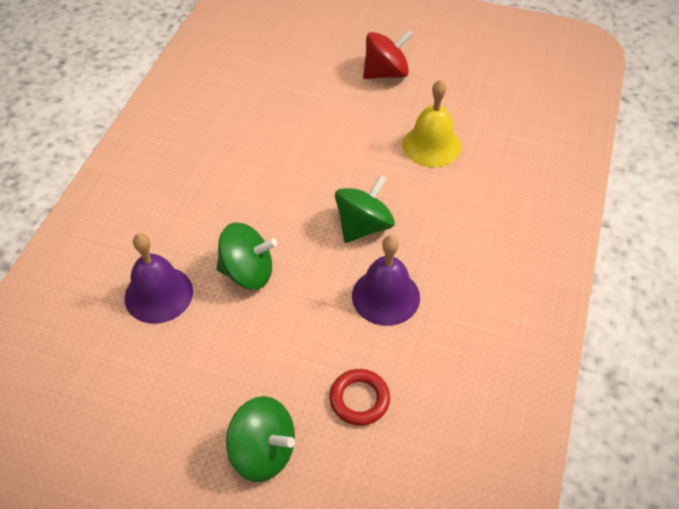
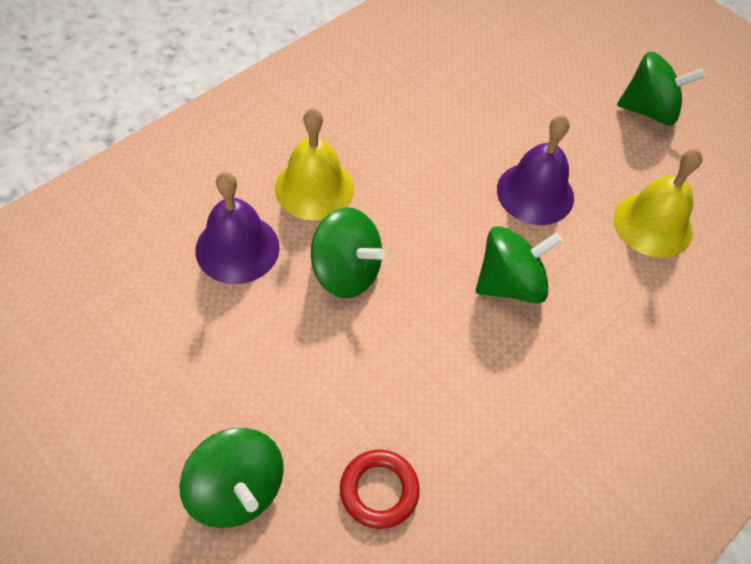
camera: 25 degrees right, 5 degrees up
(189, 227) = (314, 188): none -> yellow bell
(385, 296) = (485, 382): purple bell -> purple bell (535, 193)
(386, 73) = (649, 110): red spinning top -> green spinning top

